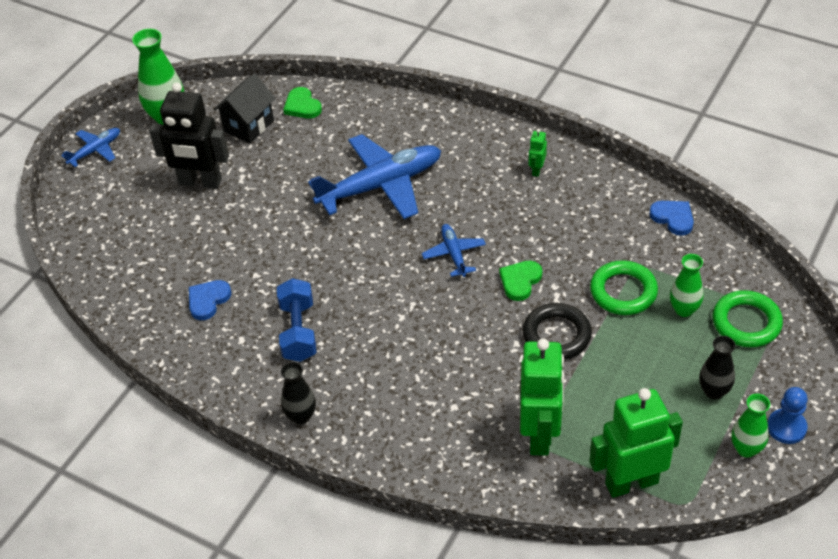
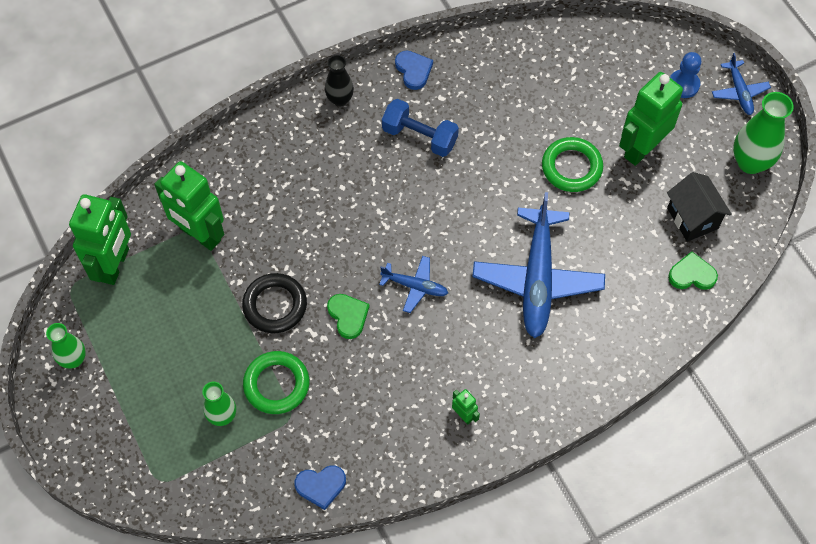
camera: 120 degrees right, 15 degrees up
(200, 182) = (641, 148): black robot -> green robot
(208, 300) = (498, 94): blue heart -> blue heart (413, 70)
(714, 391) = (135, 377): black vase -> none
(746, 323) = (172, 453): green ring -> green ring (571, 167)
(786, 427) = (65, 402): blue pawn -> blue pawn (683, 85)

